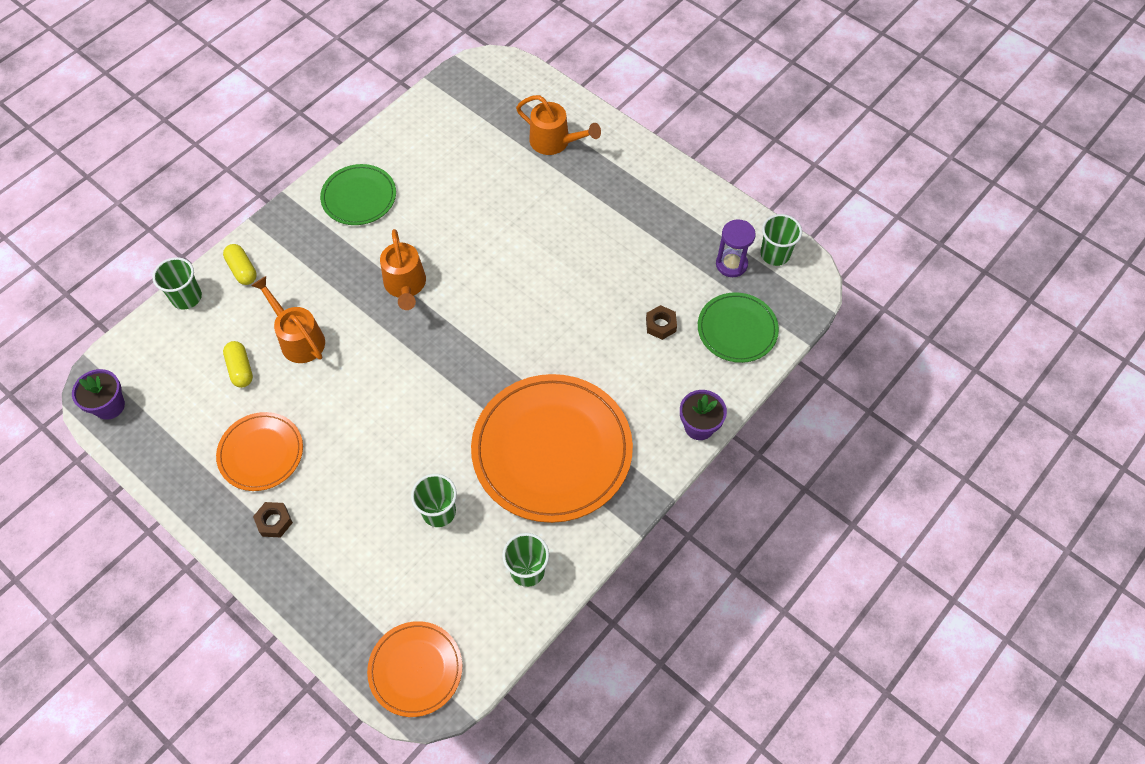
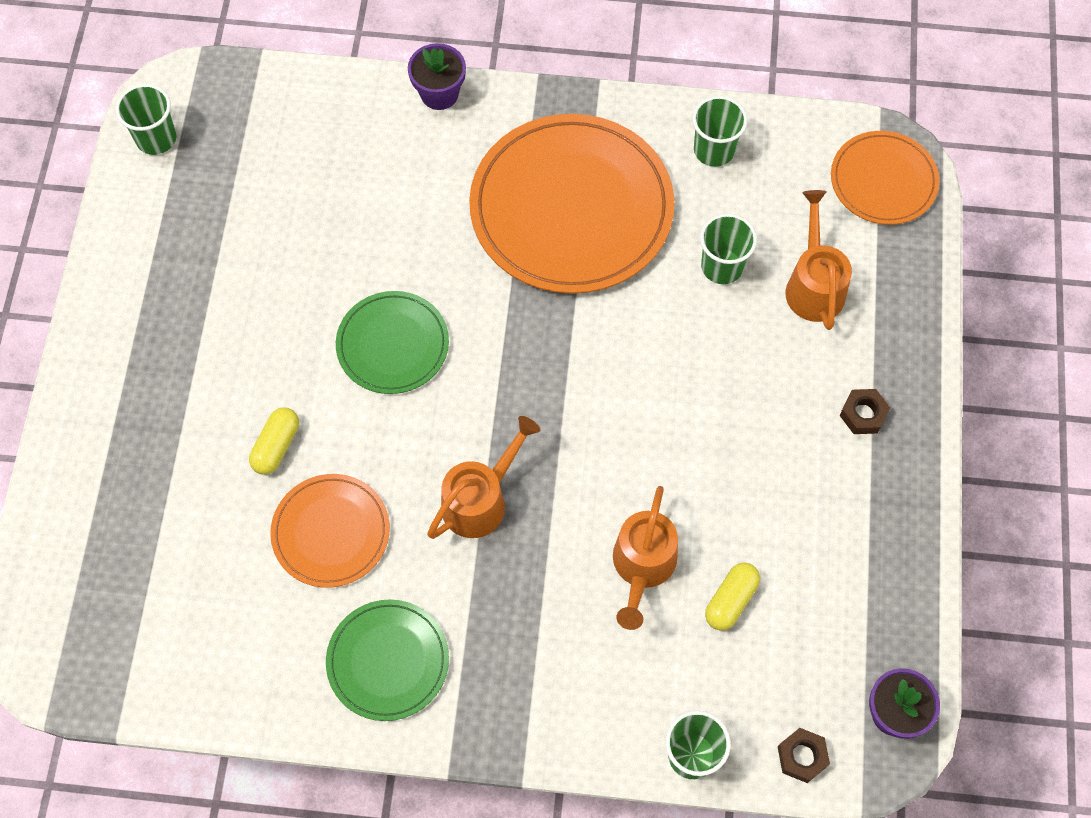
camera: 125 degrees left, 5 degrees up
(242, 270) = (602, 719): yellow capsule -> yellow capsule (276, 446)
(261, 453) = (806, 490): orange plate -> orange plate (331, 532)
(555, 142) = (131, 477): orange watering can -> orange watering can (813, 284)
(660, 325) = (337, 196): brown nut -> brown nut (802, 756)
(731, 264) = (201, 173): purple hourglass -> none
(737, 329) = (290, 122): green plate -> green plate (393, 345)

